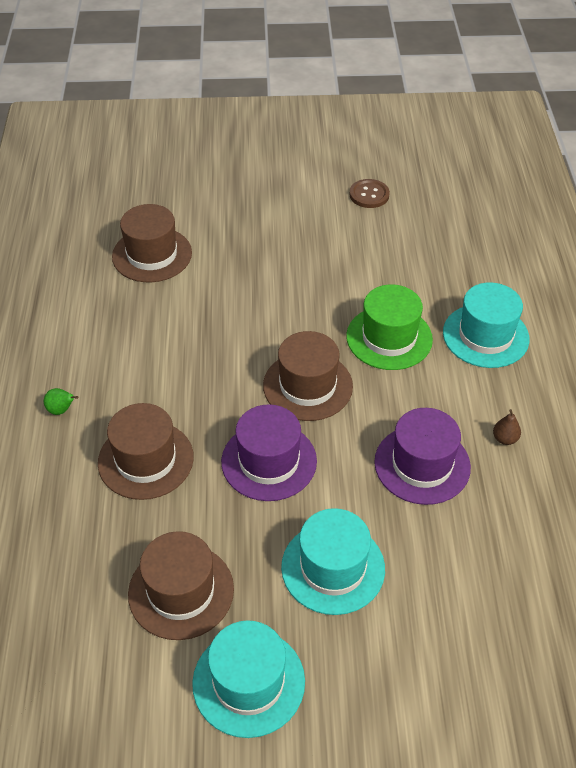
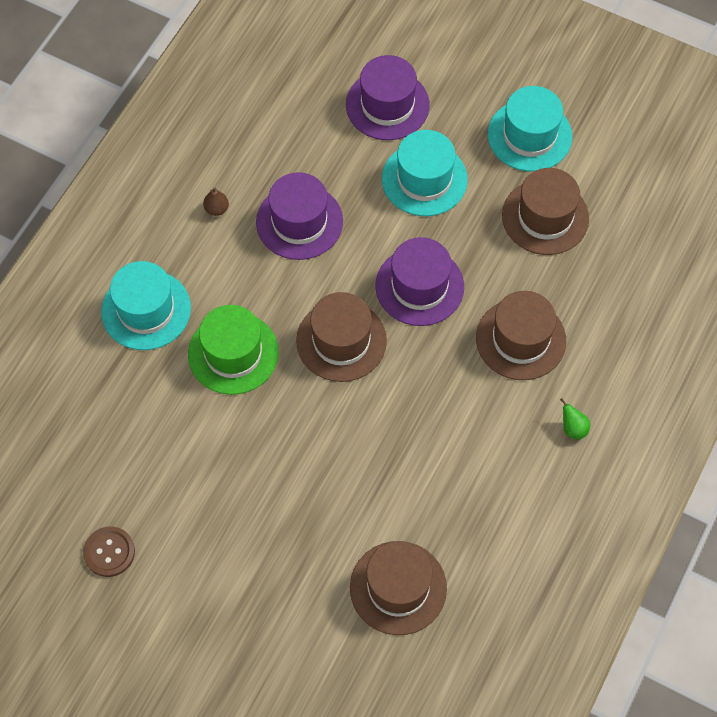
camera: 150 degrees left, 15 degrees up
(431, 633) = (387, 105): none -> purple hat

